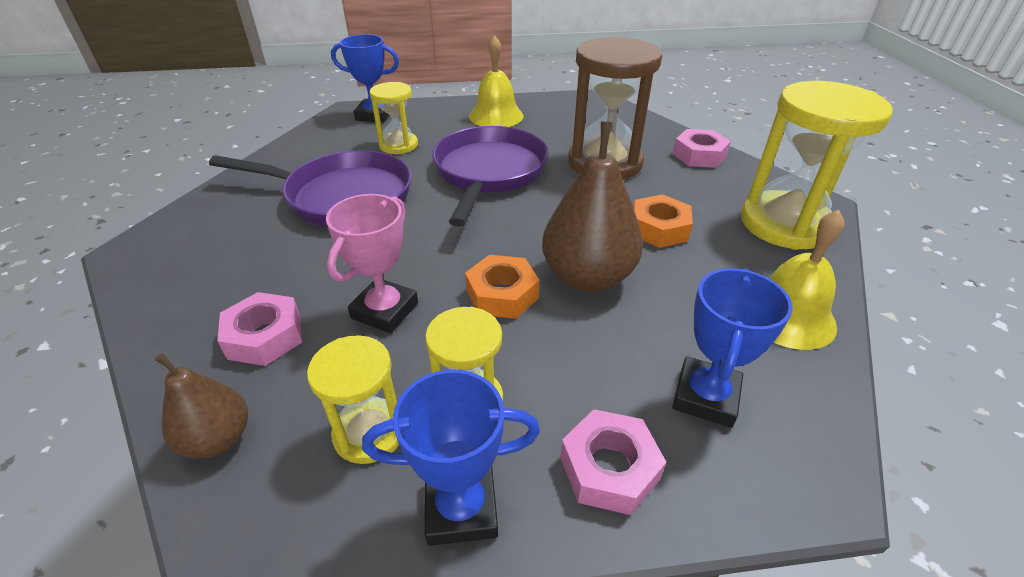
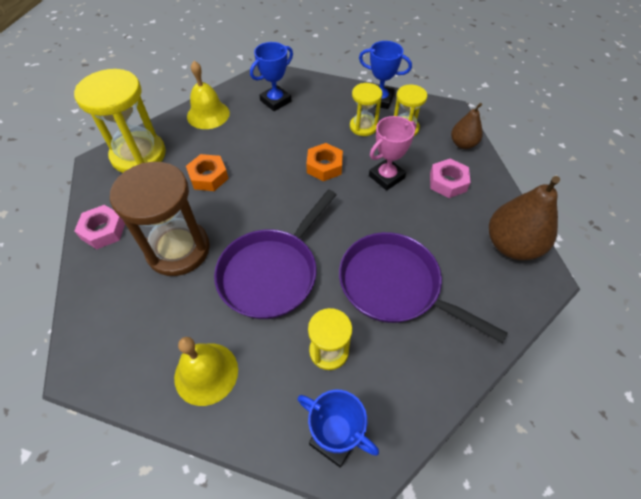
camera: 155 degrees left, 15 degrees up
(587, 277) = (275, 161): brown pear -> brown pear (511, 245)
(609, 468) = (327, 94): pink nut -> none

